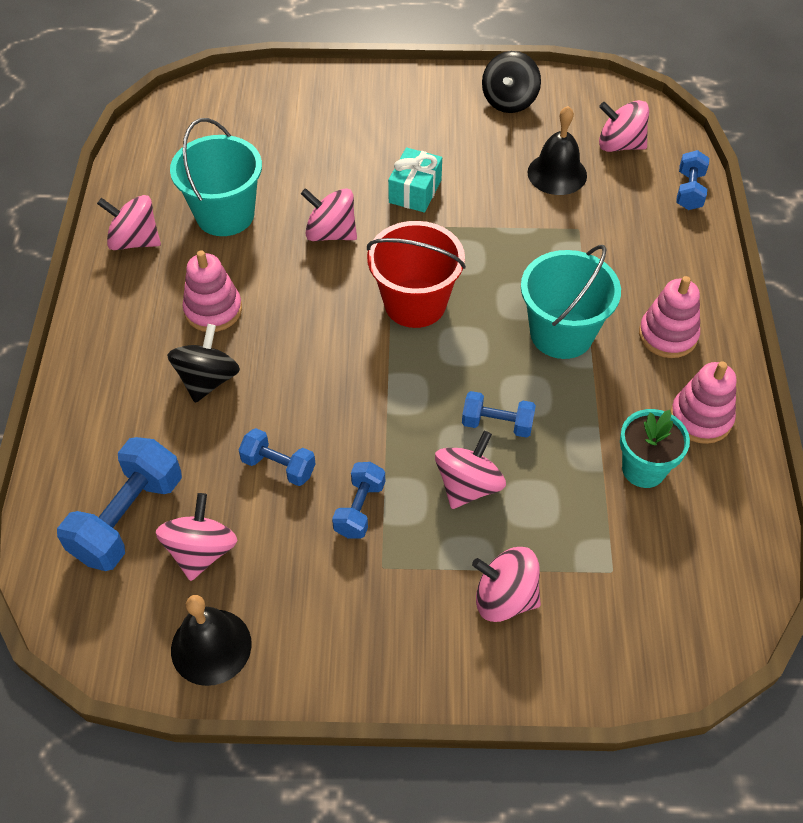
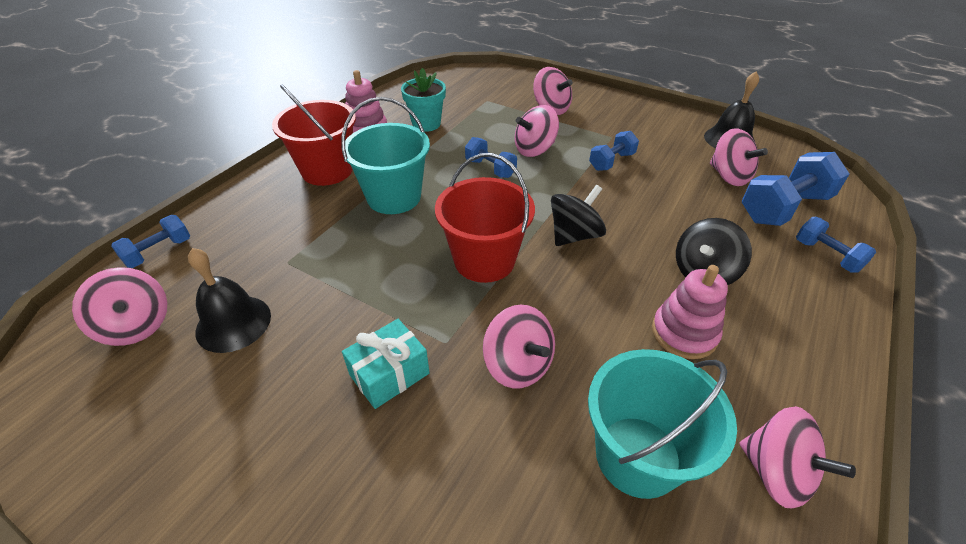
camera: 150 degrees left, 10 degrees down
(201, 551) = (729, 176): pink spinning top -> pink spinning top turned 75 degrees counterclockwise
(278, 466) = (659, 198): blue dumbbell -> blue dumbbell (827, 255)
(509, 101) = (147, 458): black spinning top -> black spinning top (574, 235)
(667, 335) = (327, 170): pink stacking toy -> red bucket

